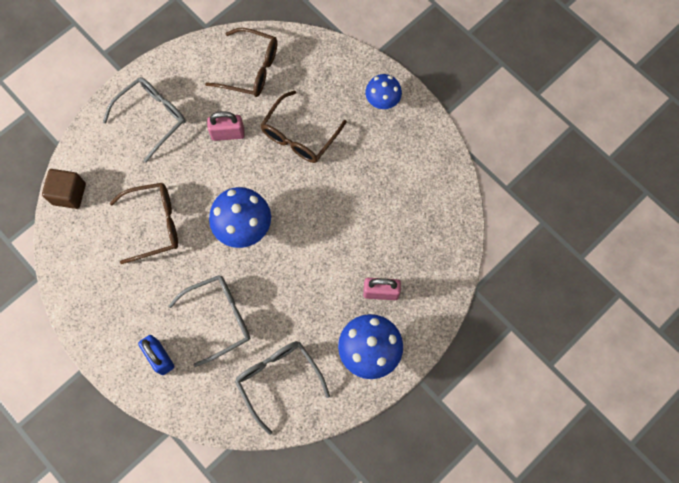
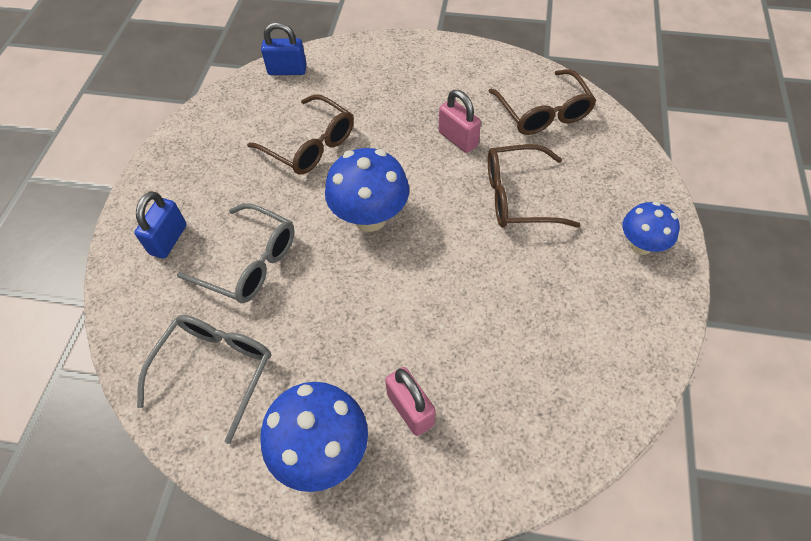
camera: 55 degrees right, 15 degrees down
(69, 194) = (287, 70): brown cube -> blue padlock
(152, 117) = (416, 77): grey glasses -> none

